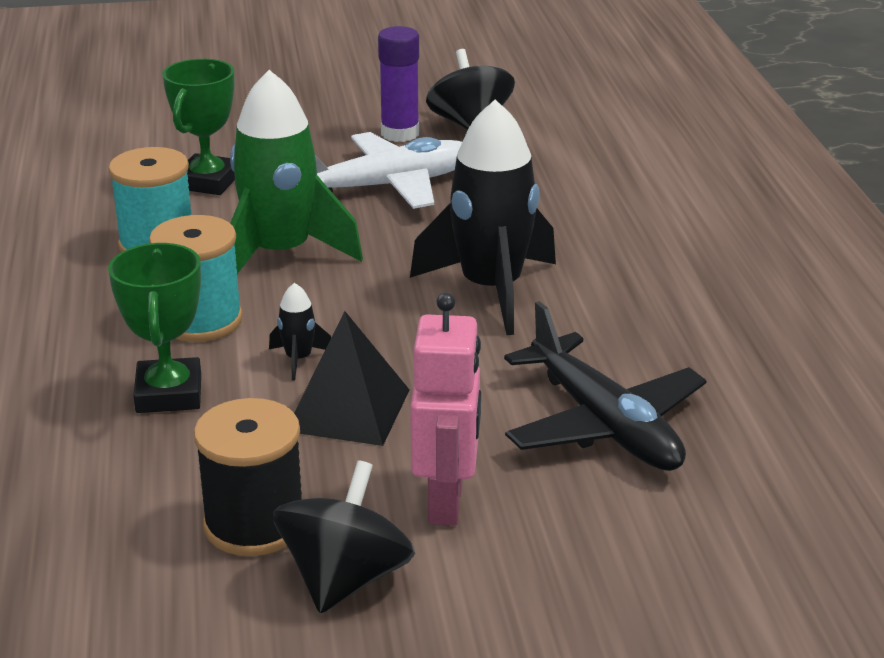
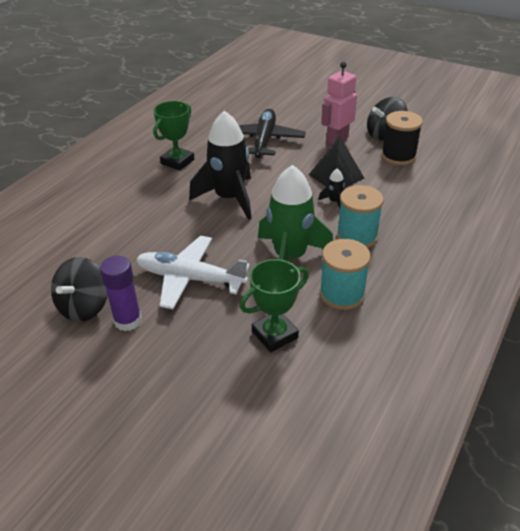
camera: 140 degrees left, 10 degrees up
(169, 394) = (394, 208): green trophy -> green trophy (177, 161)

